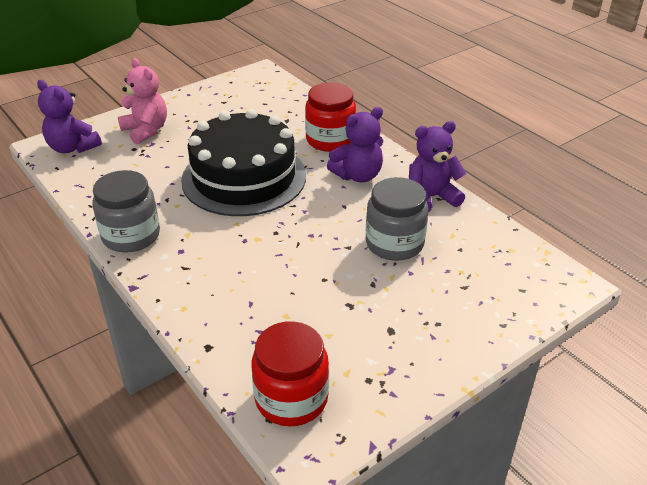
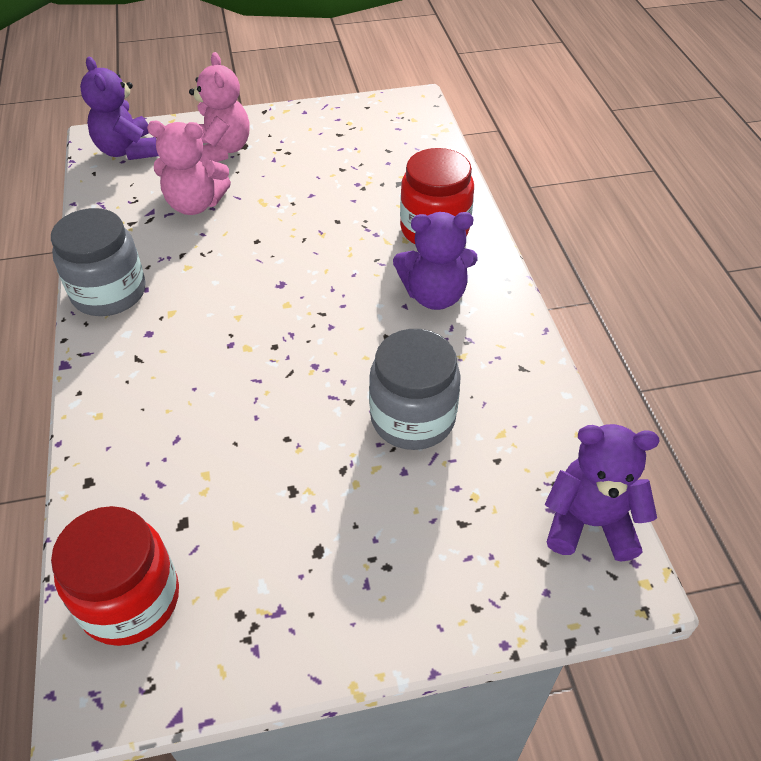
camera: 25 degrees right, 10 degrees up
(152, 167) = (195, 204): none -> pink teddy bear
(244, 177) = (289, 252): black cake -> none
(431, 197) = (511, 363): purple teddy bear -> purple teddy bear (589, 523)

